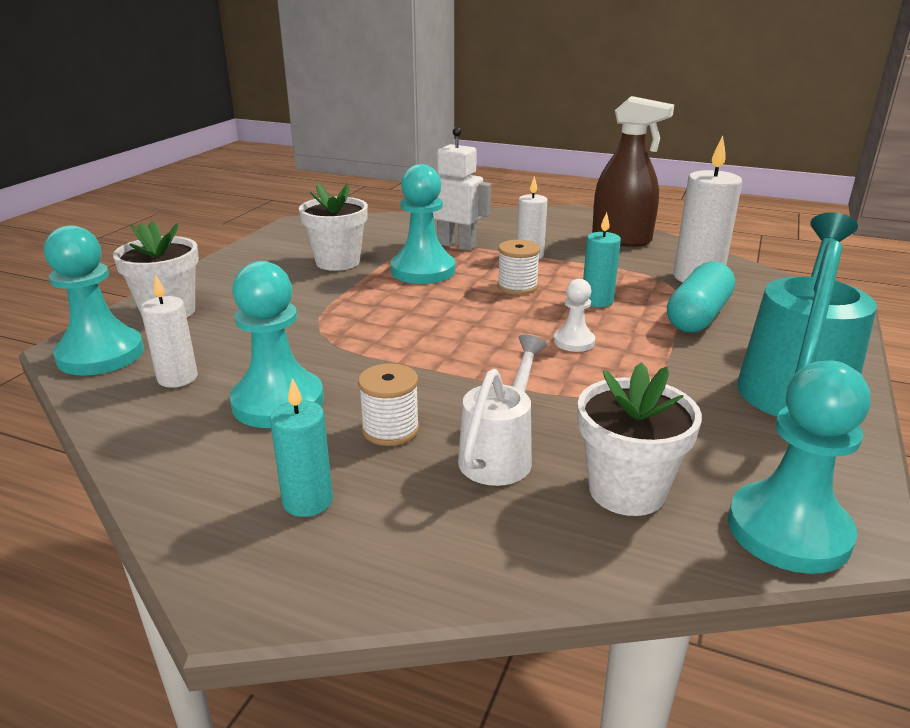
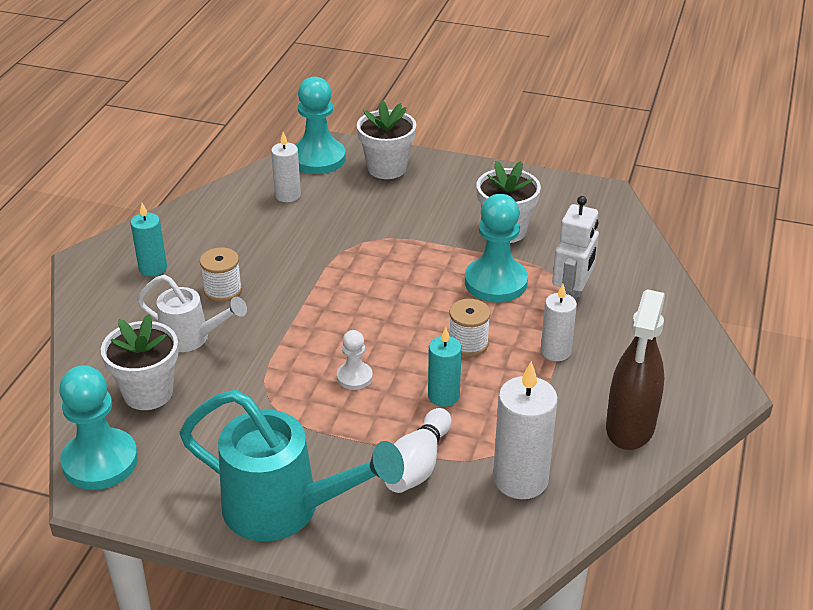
camera: 85 degrees right, 10 degrees up
(278, 402) = (257, 240): turquoise pawn -> none
(698, 316) = (417, 465): turquoise capsule -> white bowling pin

